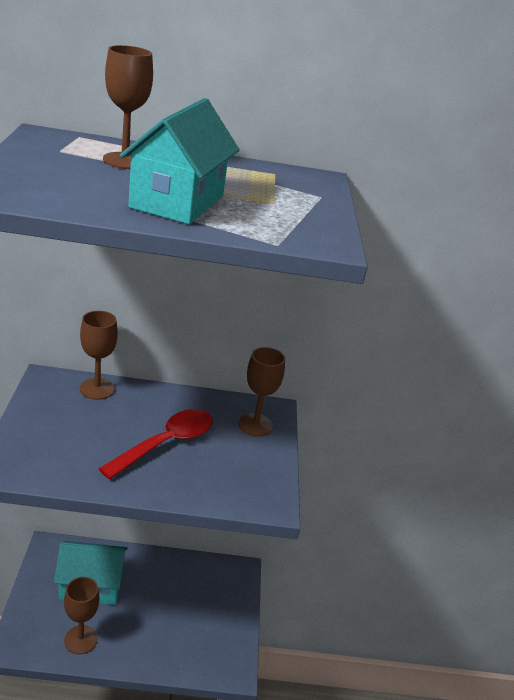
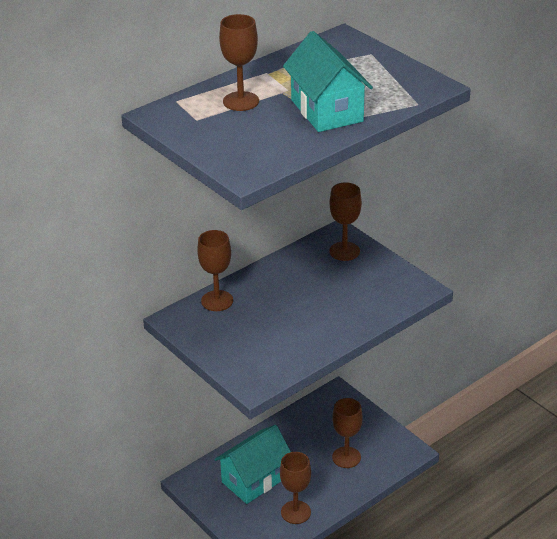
camera: 35 degrees left, 5 degrees up
(166, 443) = (314, 300): red spoon -> none
(178, 629) = (346, 457): none -> brown goblet

